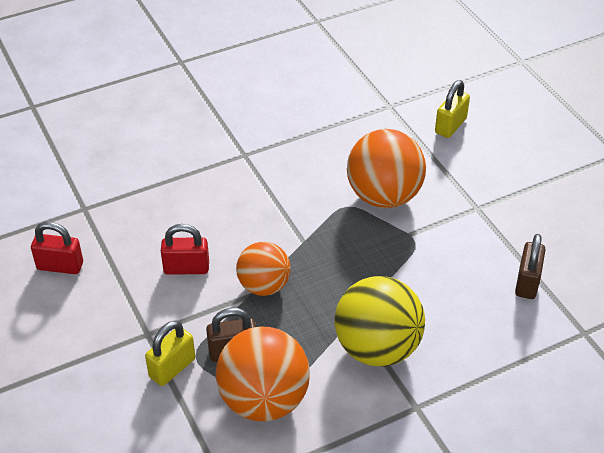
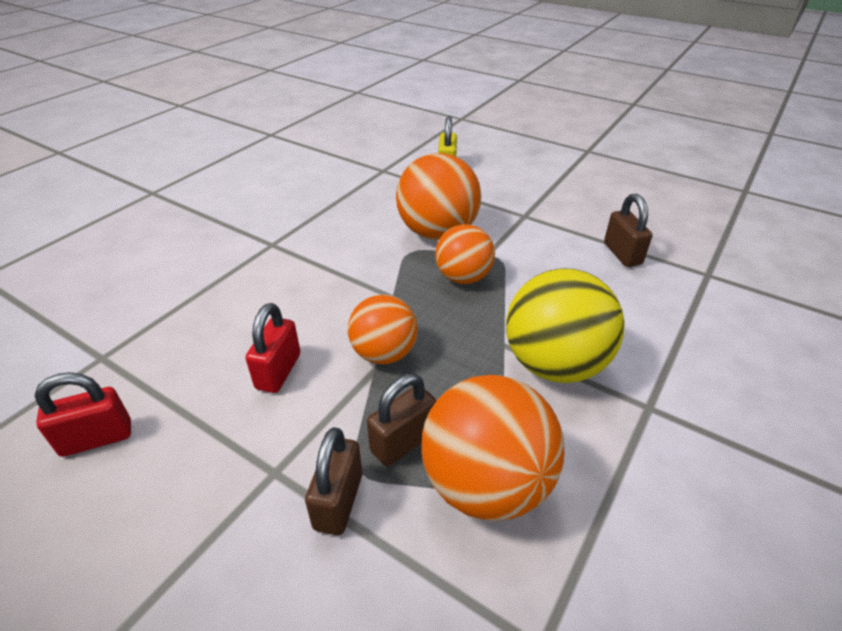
camera: 30 degrees left, 5 degrees down
(172, 368) = (338, 501): yellow padlock -> brown padlock
(186, 268) = (278, 371): red padlock -> red padlock turned 45 degrees counterclockwise
(370, 248) = (463, 278): none -> orange ball

